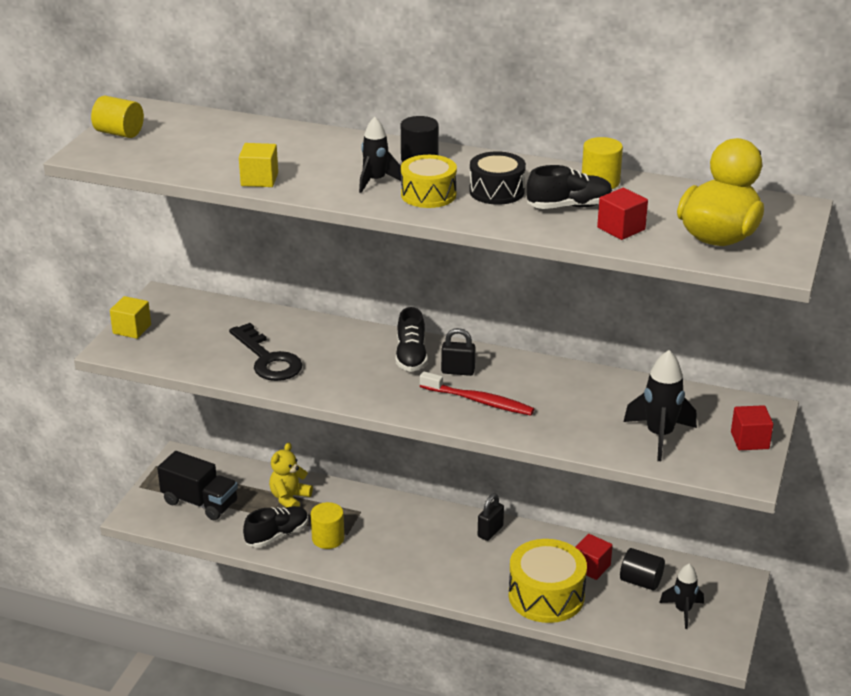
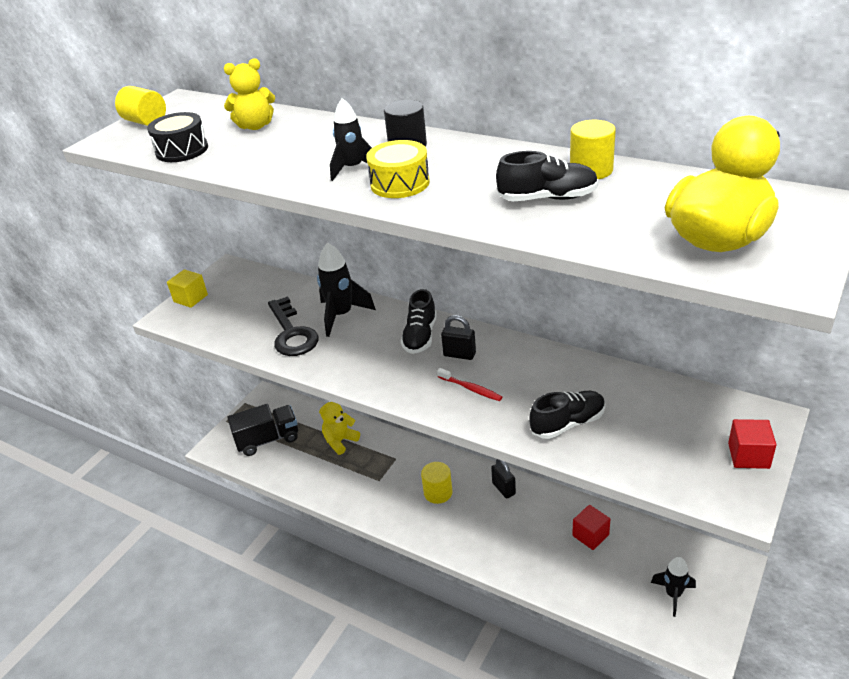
camera: 15 degrees right, 5 degrees up
(200, 502) = (268, 439): black truck -> black truck turned 60 degrees counterclockwise
(248, 138) = (255, 126): none -> yellow teddy bear
(259, 179) = (241, 166): yellow cube -> none
(277, 535) = (320, 477): black shoe -> black shoe (567, 423)
(328, 538) = (361, 483): yellow cylinder -> yellow cylinder (438, 492)
(478, 401) = (470, 388): red toothbrush -> red toothbrush, size x0.62
(490, 532) = (503, 488): black padlock -> black padlock turned 75 degrees counterclockwise
(496, 191) = (473, 180): black drum -> black drum (182, 150)
(546, 596) = (542, 563): yellow drum -> none
(621, 228) = (600, 226): red cube -> none
(640, 581) = (635, 556): black cylinder -> none
(659, 436) = (648, 442): black rocket -> black rocket (341, 315)

